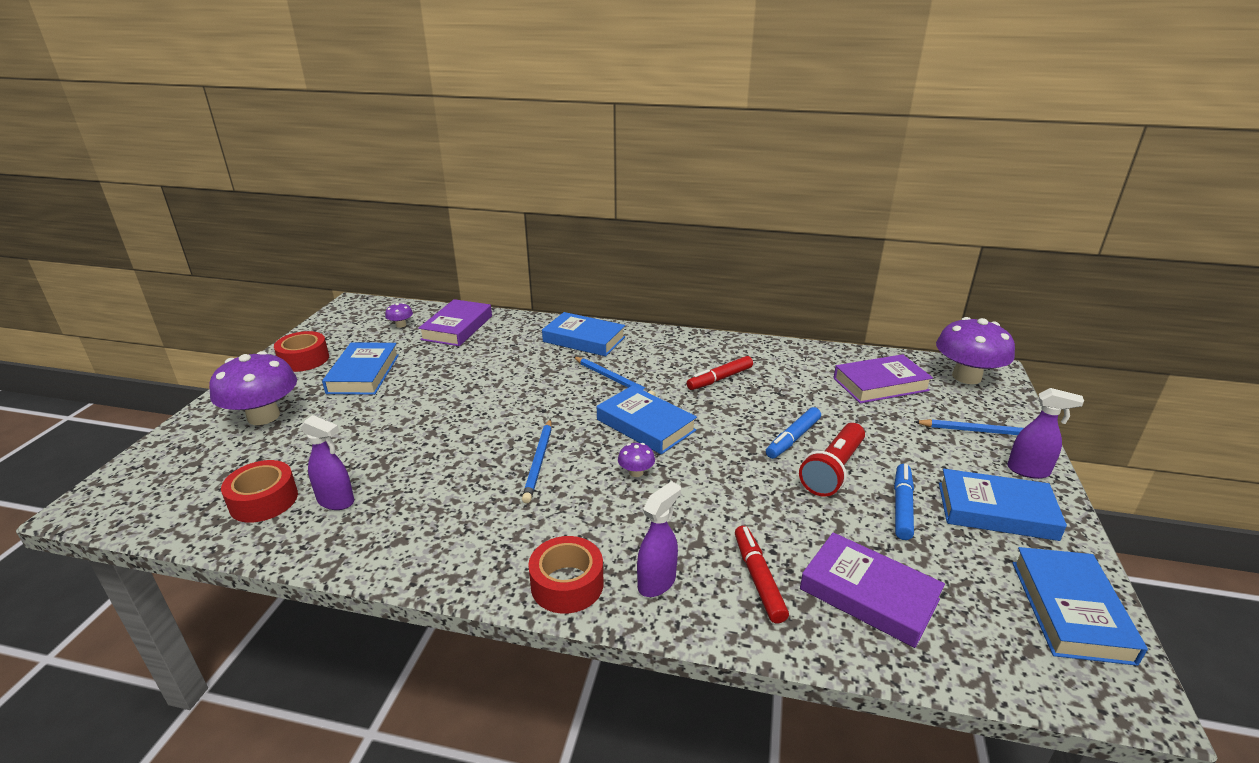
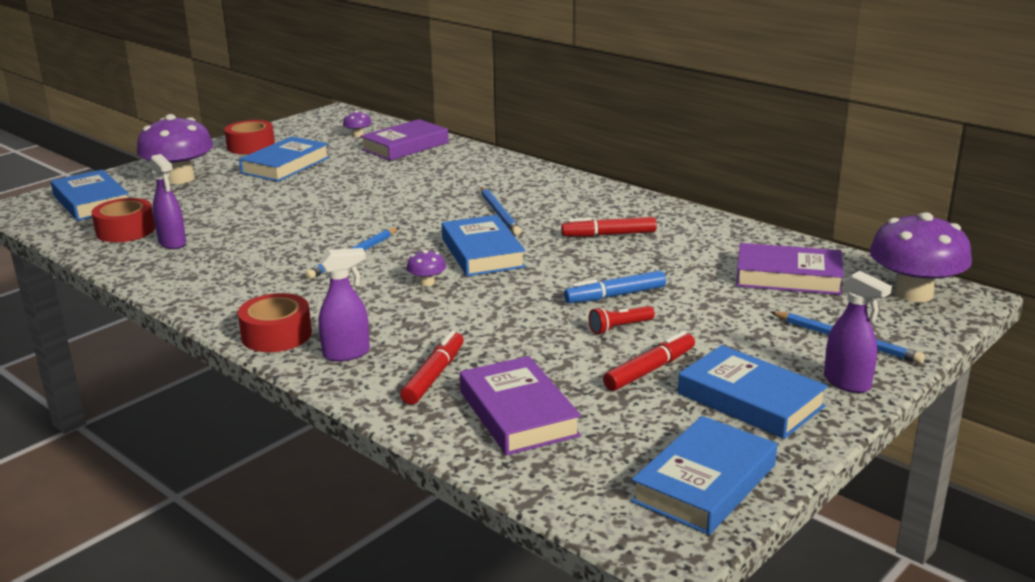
camera: 30 degrees right, 5 degrees down
(584, 339) = (513, 177): blue book -> blue book (91, 202)
(833, 470) = (619, 327): red flashlight -> red flashlight, size x0.54
(902, 506) = (650, 370): blue marker -> red marker

